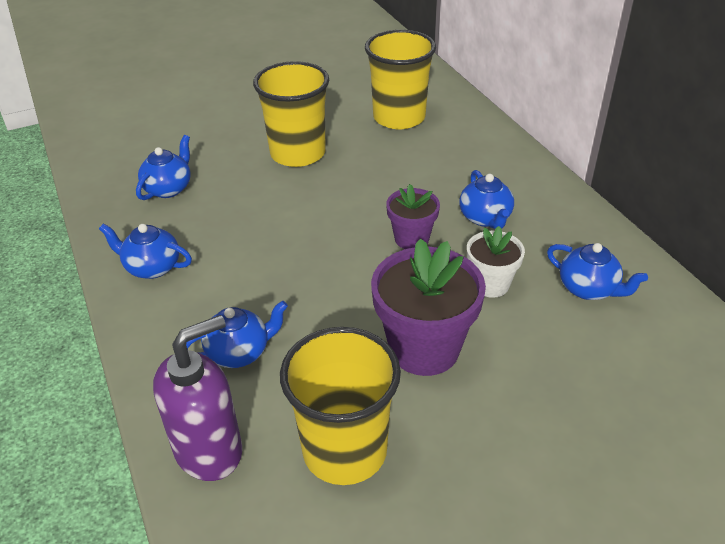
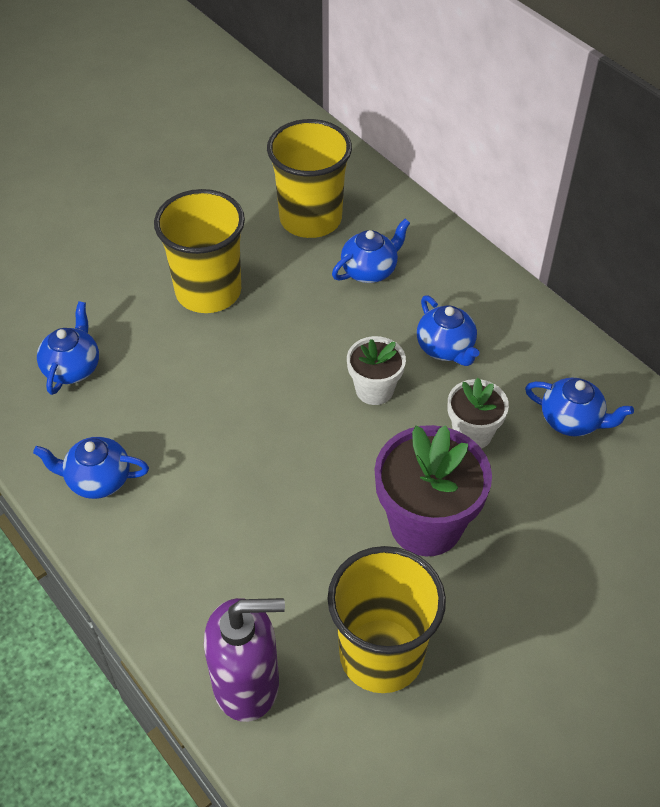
camera: 15 degrees left, 10 degrees up
(209, 450) = (247, 684): purple soap dispenser -> purple soap dispenser turned 45 degrees clockwise
(239, 352) = (236, 567): blue teapot -> blue teapot (370, 270)
(411, 239) = (374, 390): purple flower pot -> white flower pot

